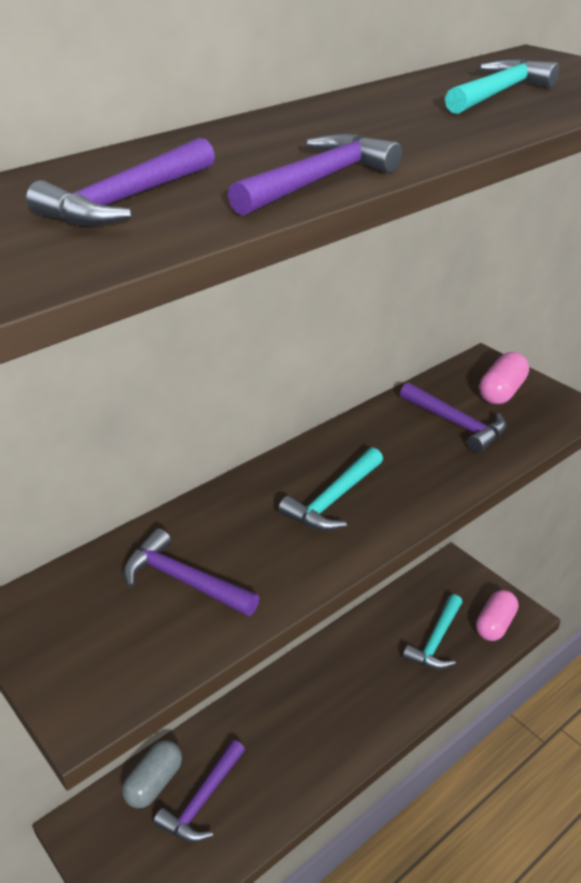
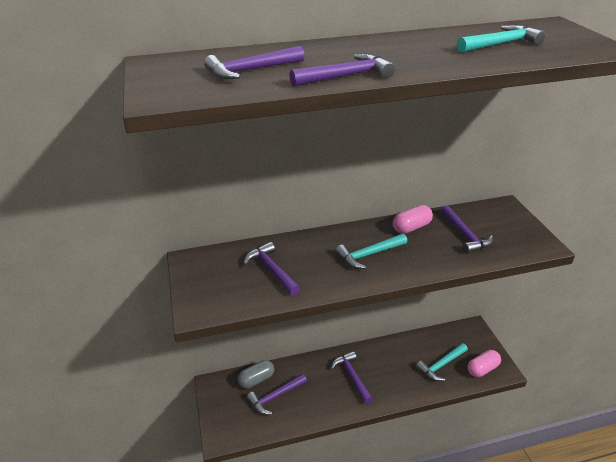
camera: 25 degrees right, 0 degrees up
(313, 712) = (352, 376): none -> purple hammer
(502, 392) = (505, 225): pink capsule -> pink capsule (411, 227)

